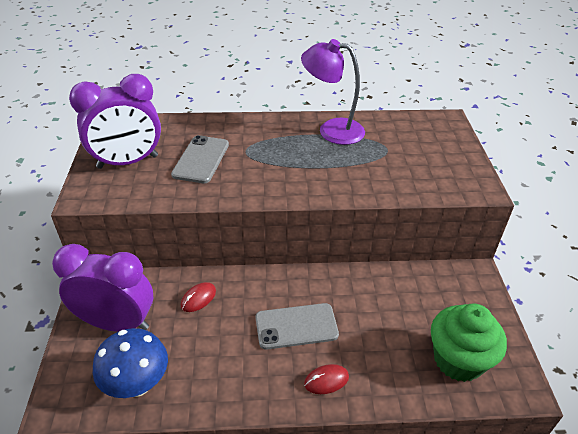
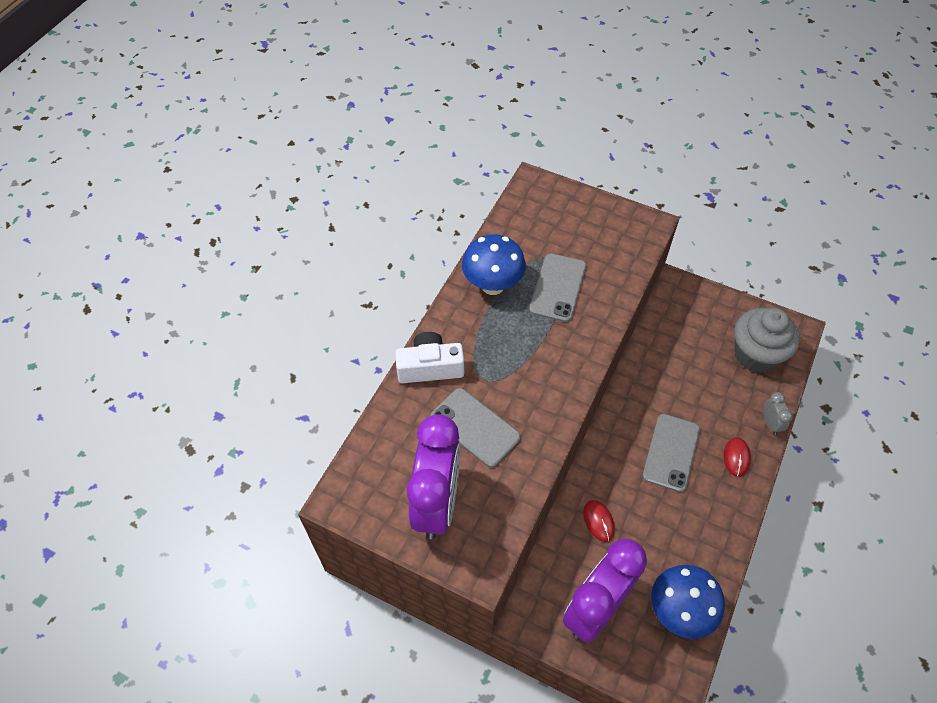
camera: 60 degrees left, 15 degrees up
(237, 126) = (430, 367): none -> white camera
(332, 130) = (492, 285): purple lamp -> blue mushroom
(361, 160) = (558, 288): none -> grey phone
(387, 398) = (770, 423): none -> grey clock
(458, 360) = (755, 355): green cupcake -> grey cupcake

